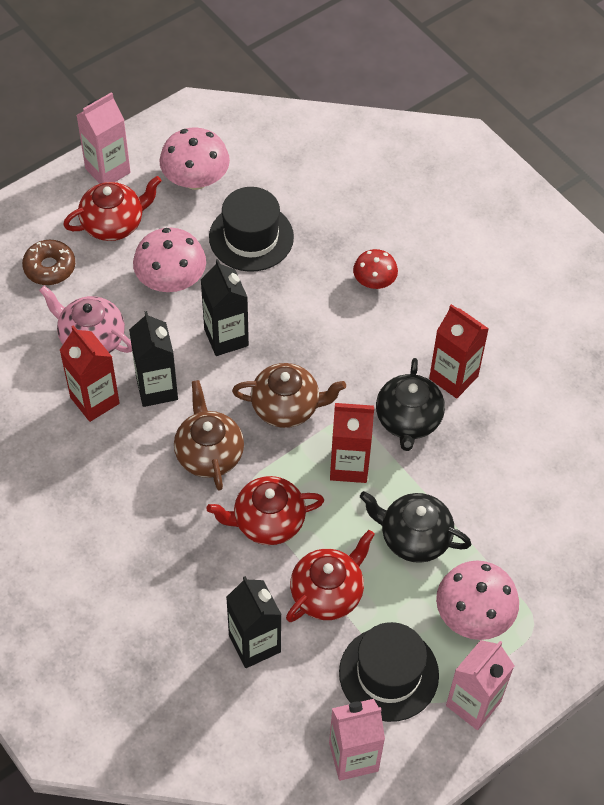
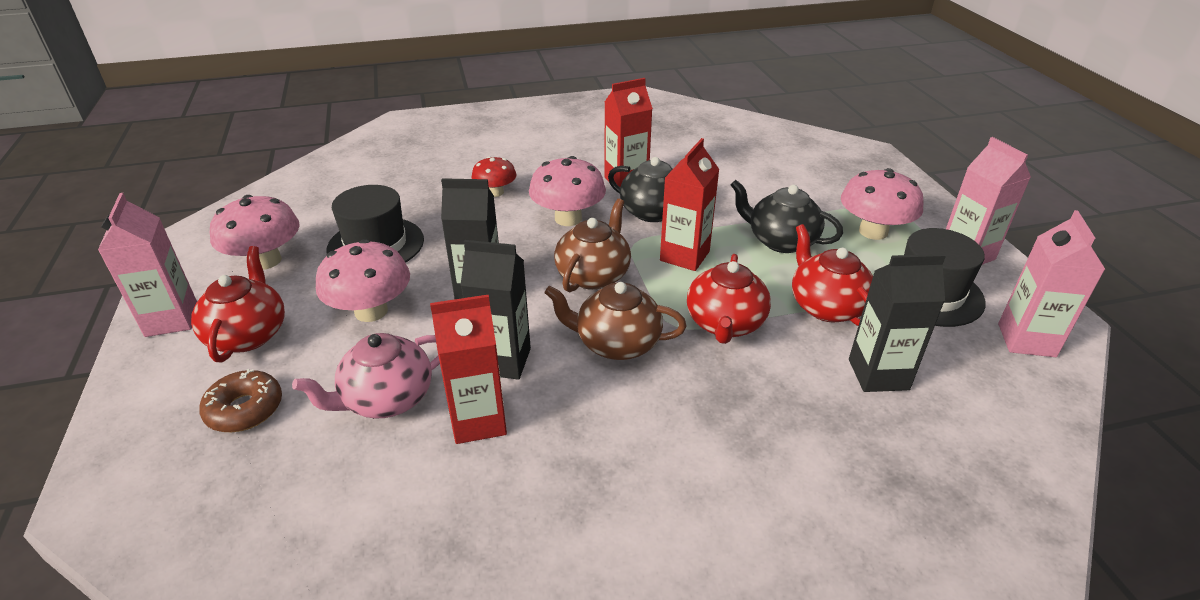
camera: 65 degrees left, 20 degrees down
(362, 355) = (568, 218): none -> pink mushroom
(414, 537) = (781, 241): black teapot -> black teapot turned 75 degrees clockwise

